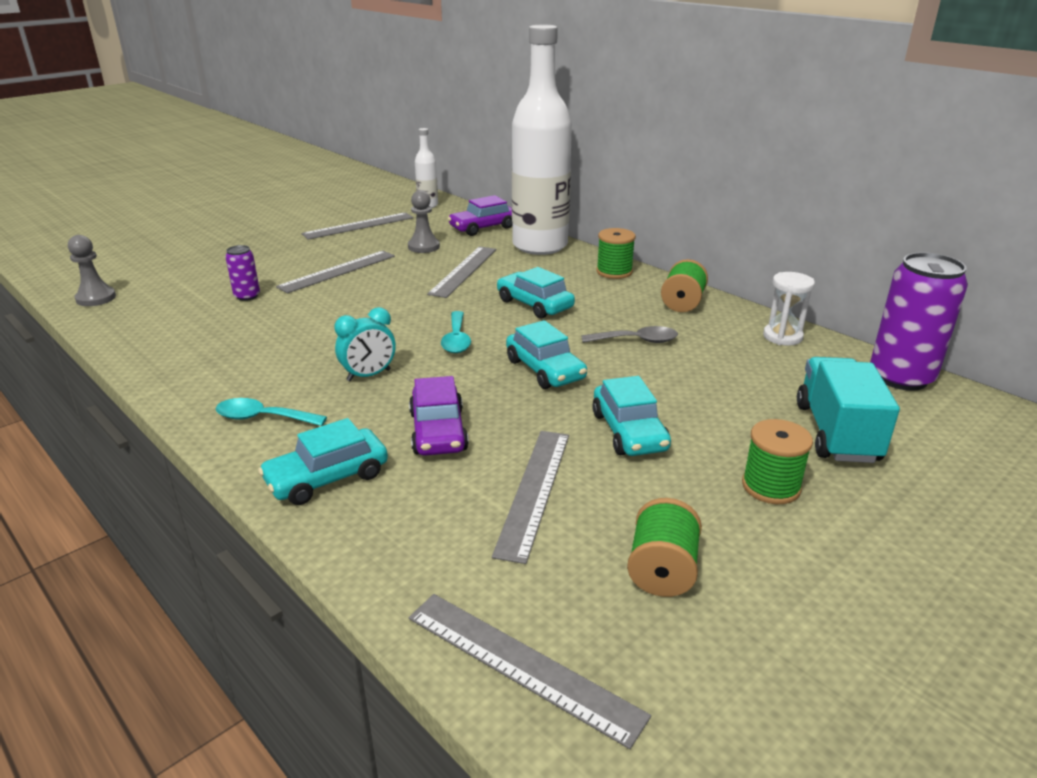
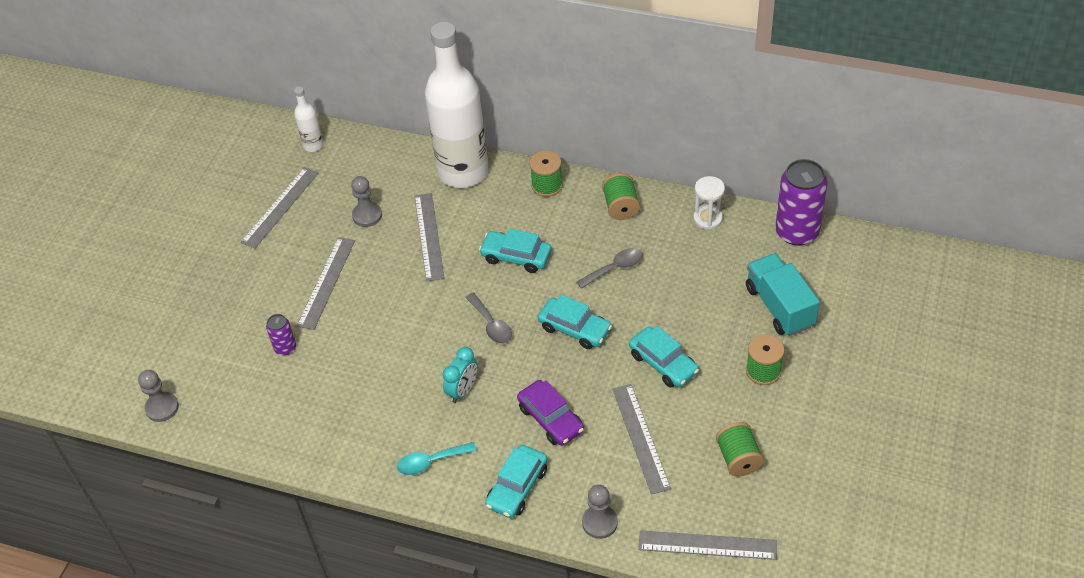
camera: 25 degrees left, 20 degrees up
(388, 559) = (599, 522): none -> grey pawn
(456, 340) = (491, 325): turquoise spoon -> grey spoon
(483, 227) = (394, 163): purple car -> none

